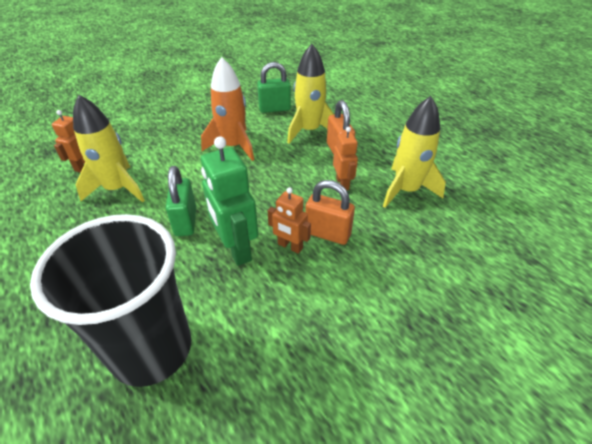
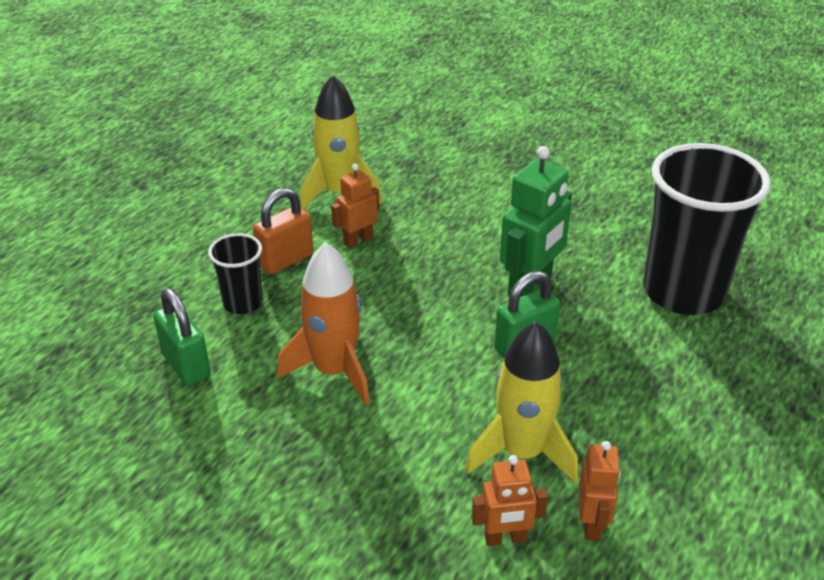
camera: 115 degrees left, 5 degrees down
(290, 246) = (494, 250): orange robot -> orange robot (591, 524)
(309, 131) = (243, 303): yellow rocket -> black cup
(327, 234) = (454, 230): orange padlock -> none

